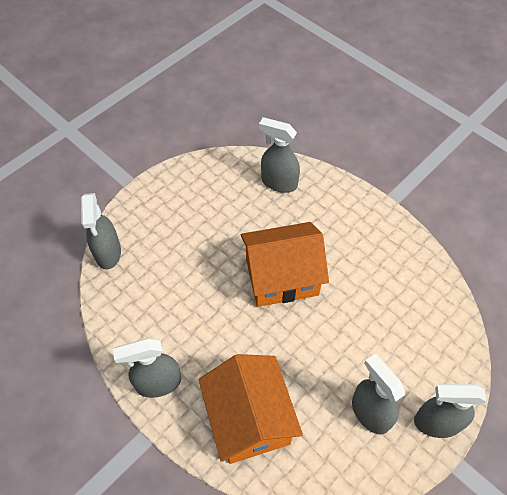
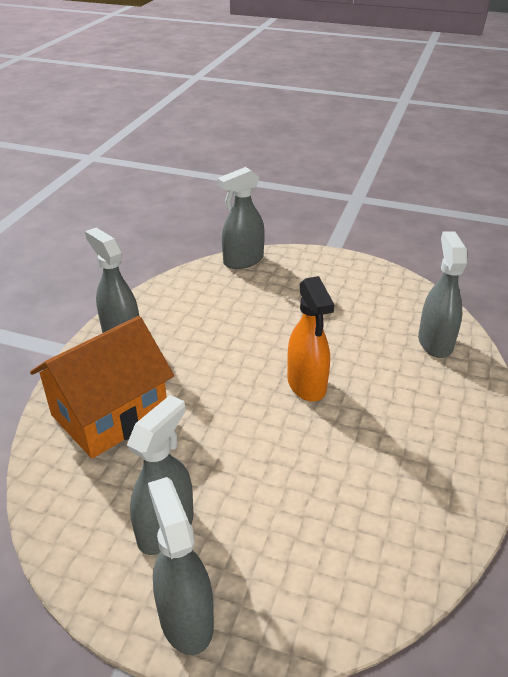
camera: 65 degrees right, 20 degrees down
(282, 277) = (306, 385): orange house -> orange spray bottle

